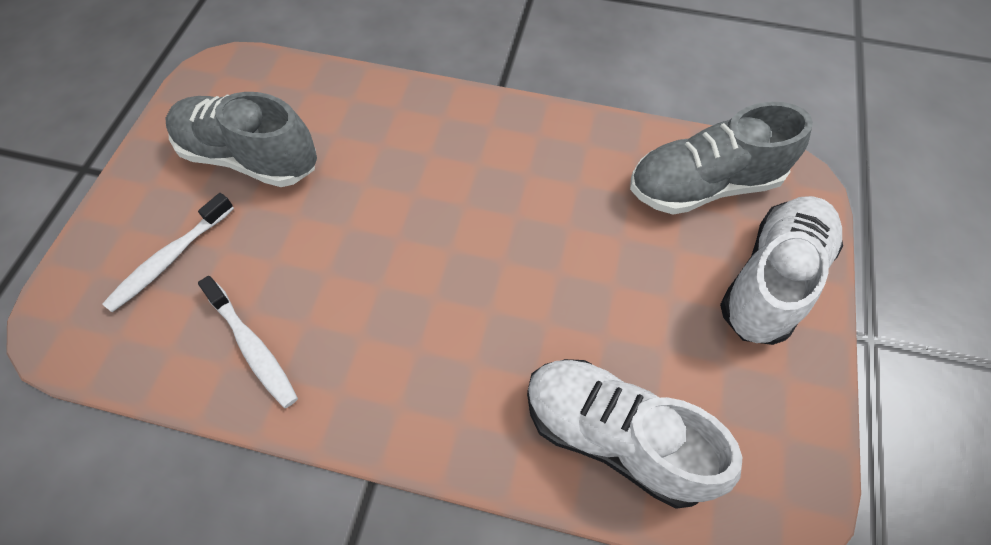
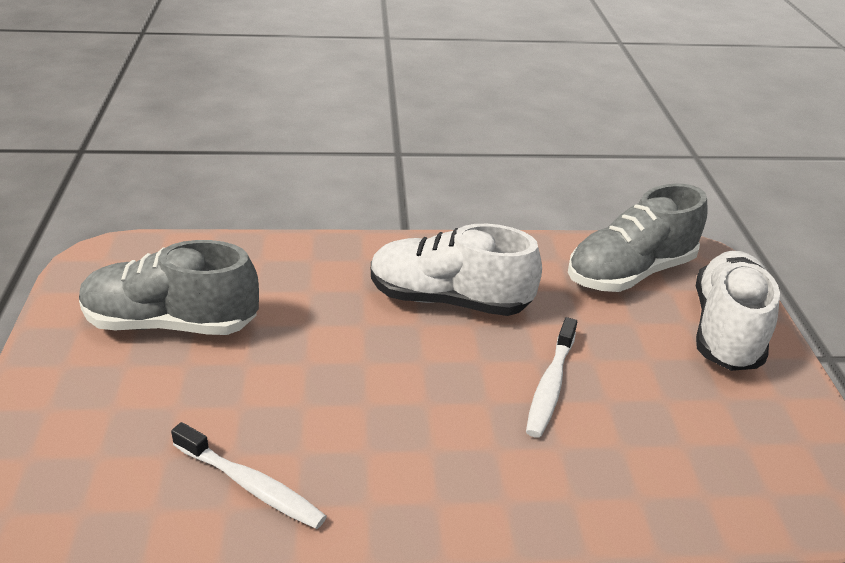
camera: 20 degrees left, 25 degrees down
(169, 259) = (116, 427): white toothbrush -> white toothbrush (550, 385)
(615, 436) = (660, 476): white shoe -> white shoe (449, 300)

